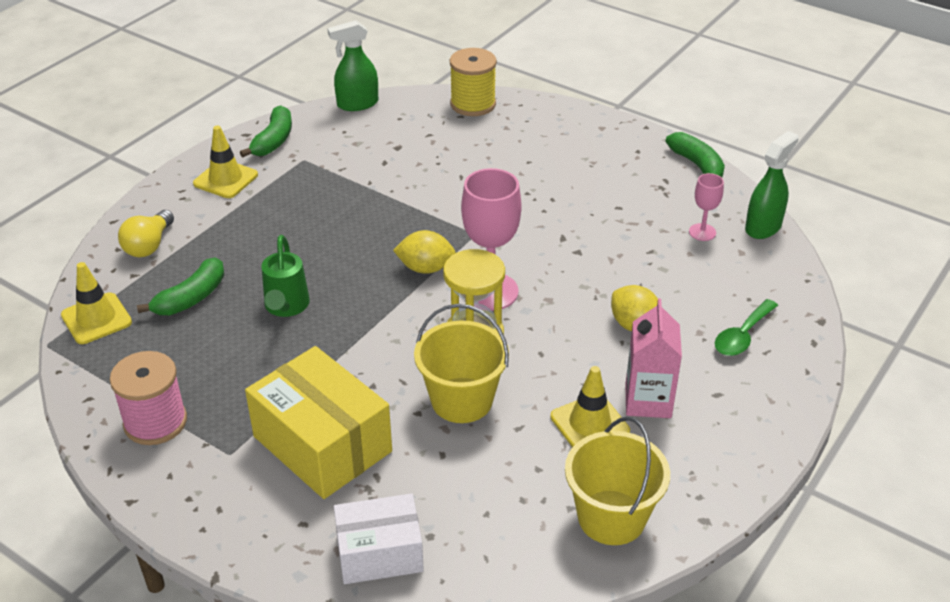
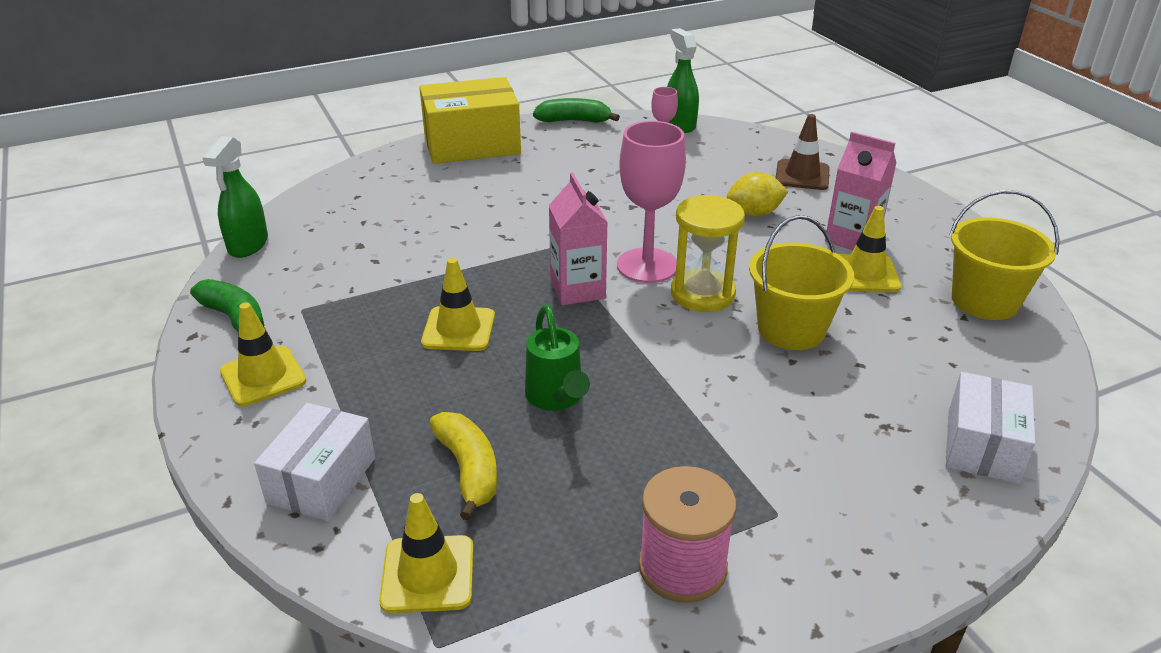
camera: 60 degrees left, 5 degrees down
(149, 245) = (321, 480): yellow light bulb -> white box
(191, 298) = (469, 470): green banana -> yellow banana
(286, 308) = (557, 399): green watering can -> green watering can turned 45 degrees clockwise
(322, 444) = (802, 437): yellow box -> yellow box (472, 144)
(331, 233) = (458, 329): none -> yellow traffic cone
(425, 268) = (577, 289): yellow lemon -> pink carton
(473, 104) = (347, 184): yellow spool -> none
(742, 336) = (802, 175): green spoon -> brown traffic cone

